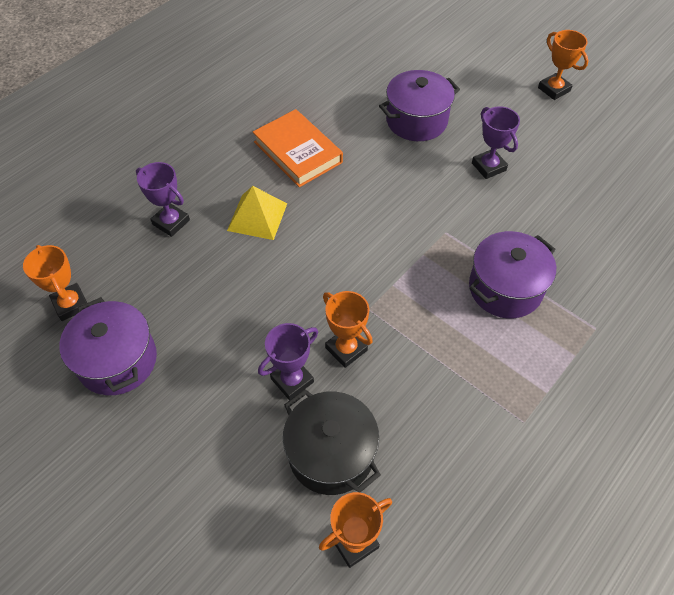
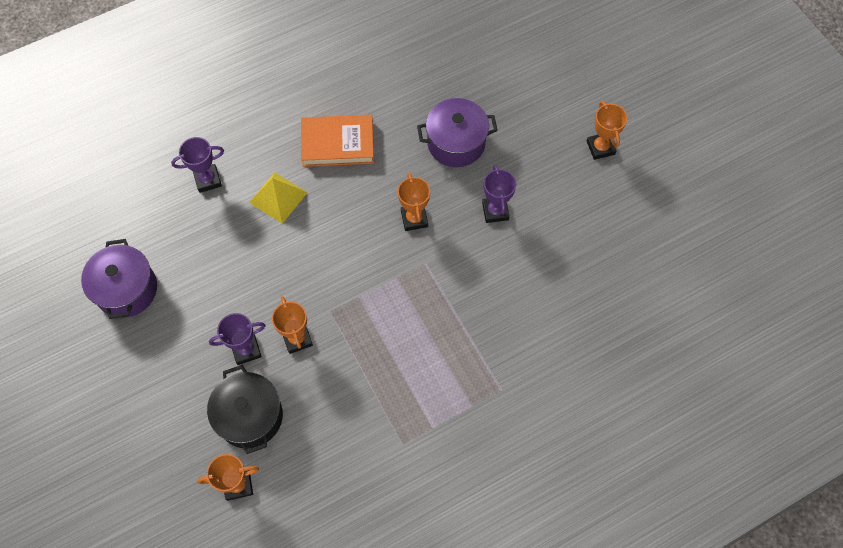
camera: 20 degrees right, 10 degrees up
(71, 304) = (108, 230): orange trophy -> orange trophy (414, 219)
(171, 222) = (208, 180): purple trophy -> purple trophy turned 75 degrees counterclockwise
(298, 152) = (338, 143): orange book -> orange book turned 75 degrees counterclockwise
(505, 288) = (447, 330): purple pot -> none

